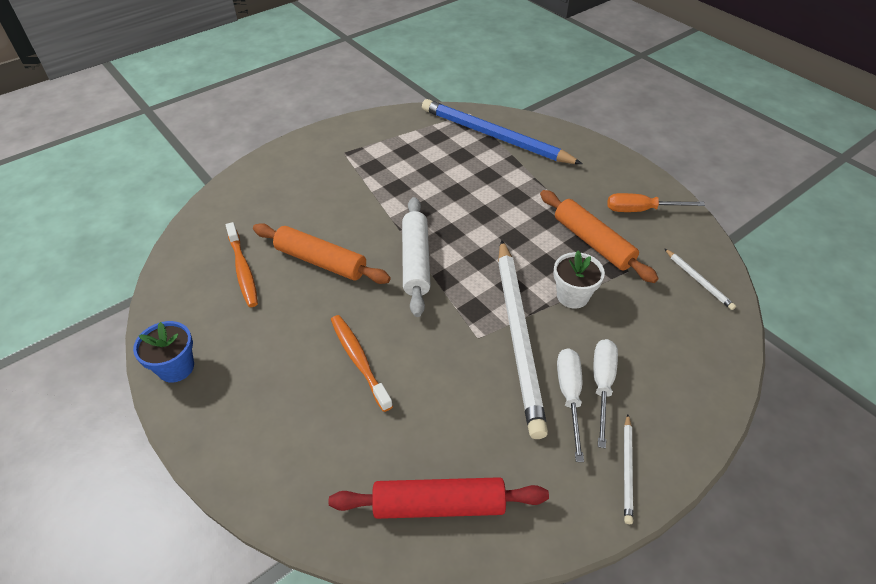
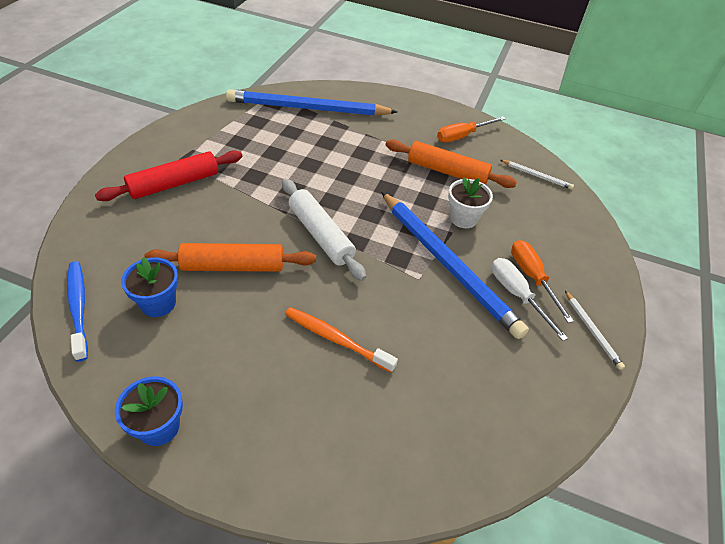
camera: 35 degrees left, 0 degrees up
(187, 251) = (78, 308): none -> blue toothbrush
(243, 270) = (158, 303): orange toothbrush -> blue flower pot
(439, 505) = (490, 426): red rolling pin -> red rolling pin (174, 184)
(518, 335) = (447, 264): white pencil -> blue pencil
(602, 385) = (532, 277): white screwdriver -> orange screwdriver

